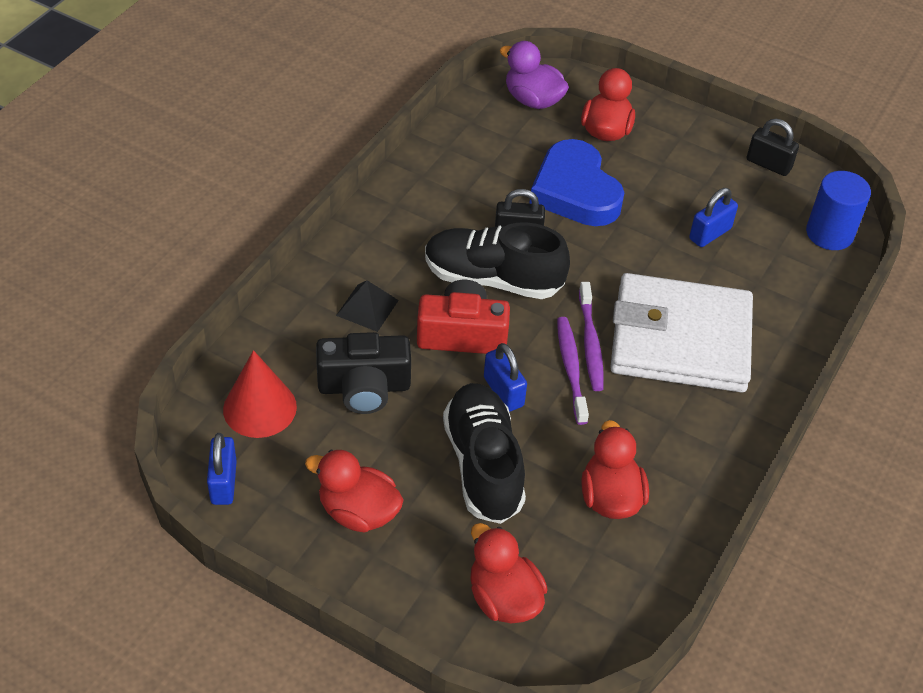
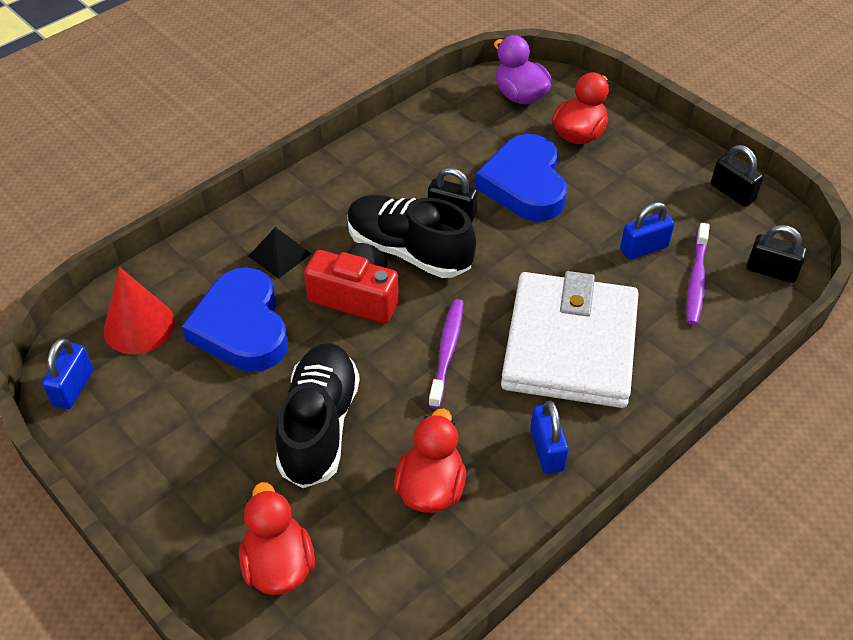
camera: 20 degrees right, 0 degrees up
(358, 512) = (180, 444): red duck -> none
(364, 387) = (242, 327): black camera -> blue heart
(503, 391) = (371, 359): blue padlock -> blue padlock (547, 450)
(590, 343) = (477, 330): purple toothbrush -> purple toothbrush (696, 280)
(680, 339) = (570, 345): white wallet -> white wallet turned 75 degrees clockwise
(829, 233) = (771, 271): blue cylinder -> black padlock

